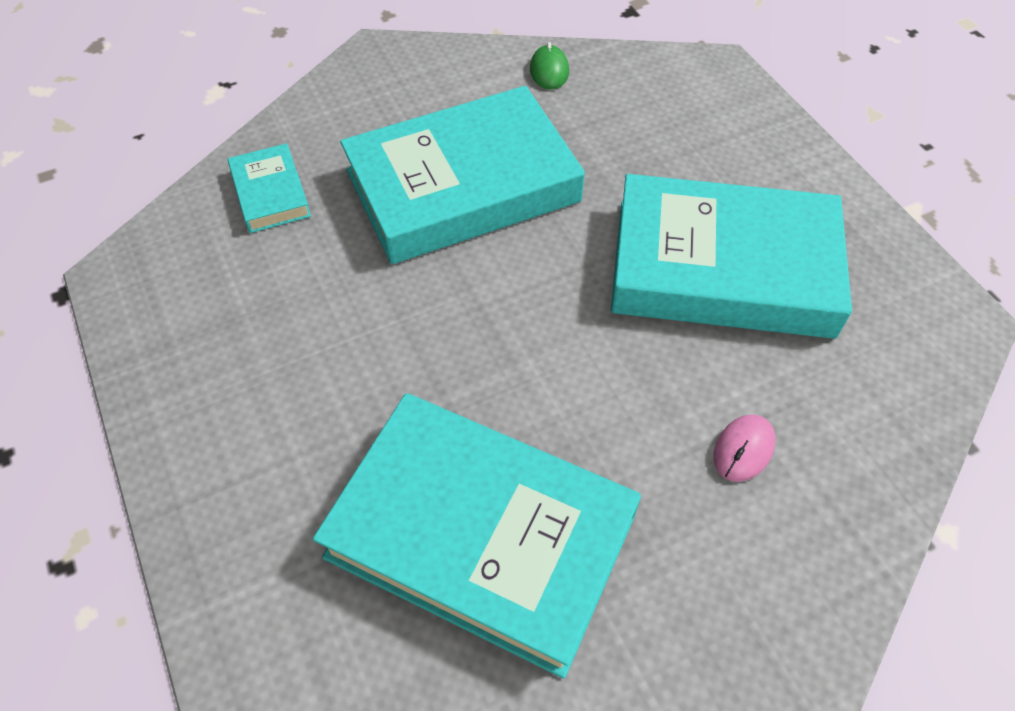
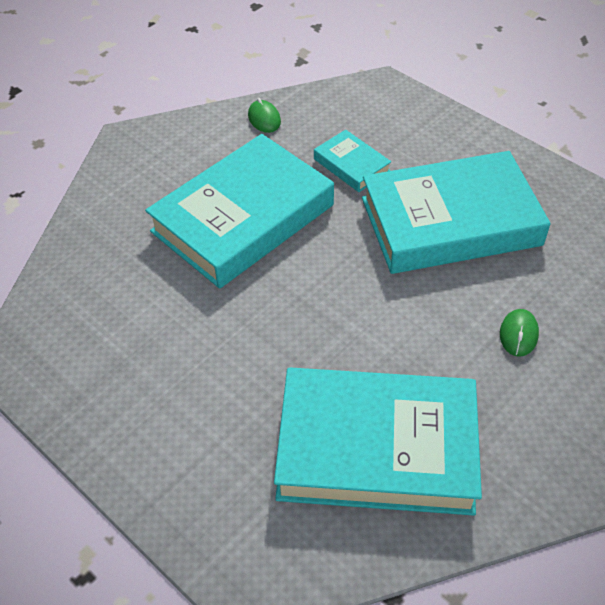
camera: 20 degrees left, 5 degrees down
(270, 193) = (100, 265): turquoise book -> turquoise book (351, 165)
(743, 449) = (518, 334): pink mouse -> green mouse

